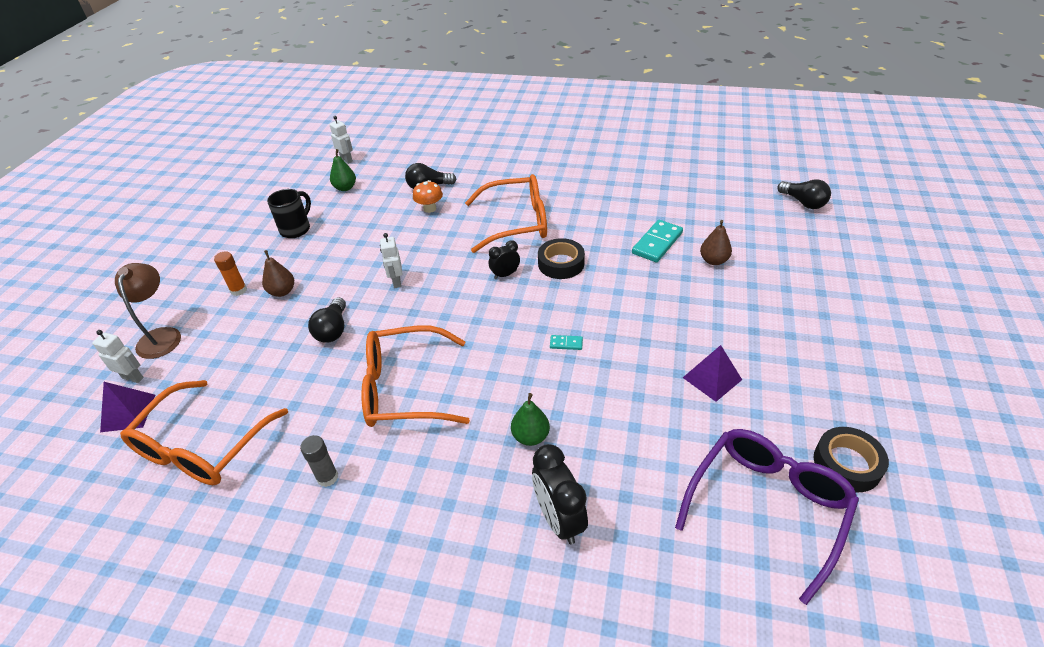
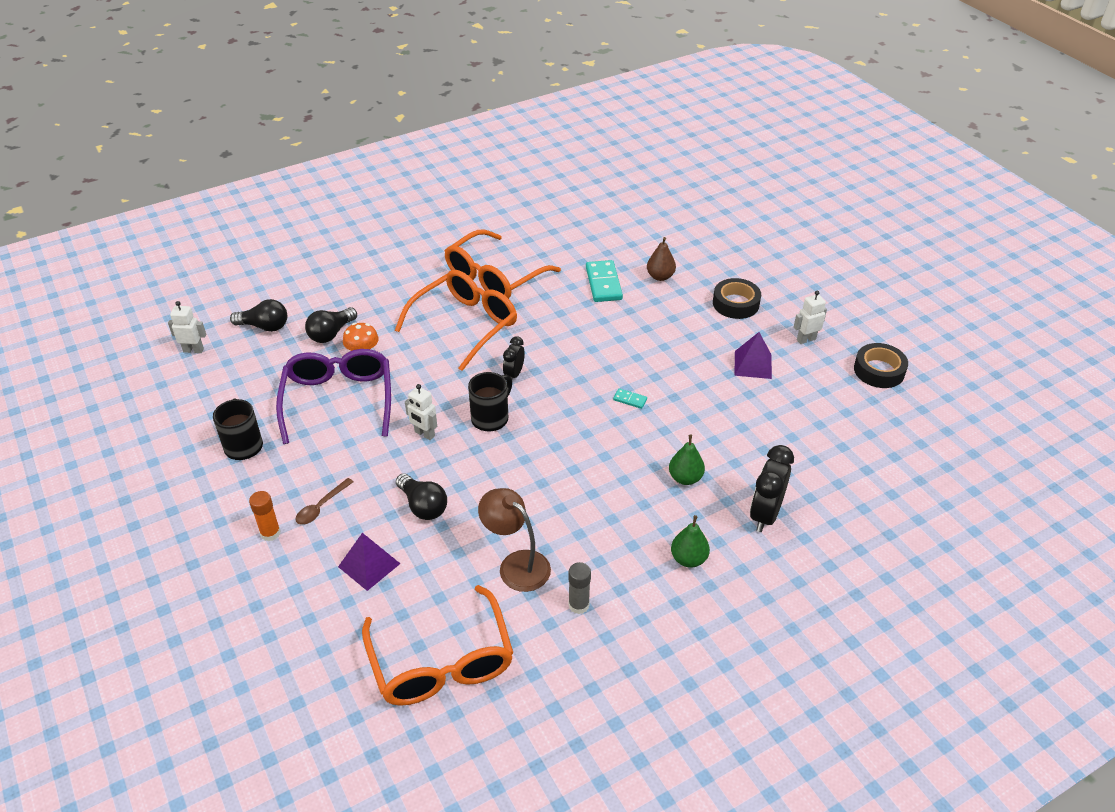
camera: 45 degrees left, 0 degrees up
(128, 413) = (325, 693): purple pyramid -> purple pyramid (369, 565)
(133, 378) = (280, 668): white robot -> white robot (806, 339)
(161, 336) = (250, 619): brown lamp -> brown lamp (516, 564)
(282, 291) = (321, 507): brown pear -> brown spoon
(345, 188) = (237, 379): green pear -> green pear (688, 559)
(404, 388) = (550, 508): orange glasses -> orange glasses (494, 277)
(450, 296) = (491, 418): none -> black mug
(559, 519) = (765, 514): black clock -> black clock turned 90 degrees clockwise
(561, 263) = (548, 340): black tape -> black tape (736, 303)
(566, 343) = (630, 400): turquoise domino -> turquoise domino turned 60 degrees clockwise
(767, 506) = (865, 423): purple glasses -> purple glasses (338, 400)
(803, 202) = (672, 196): black light bulb -> black light bulb (264, 326)

